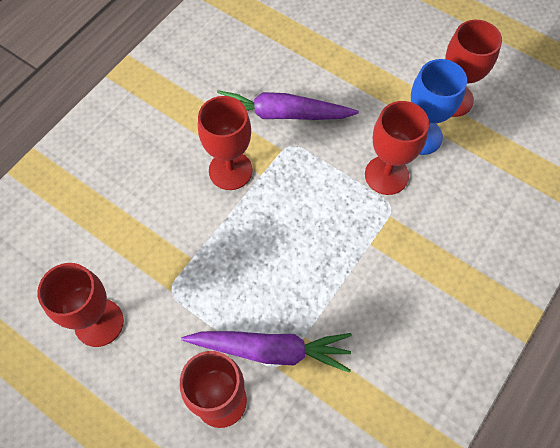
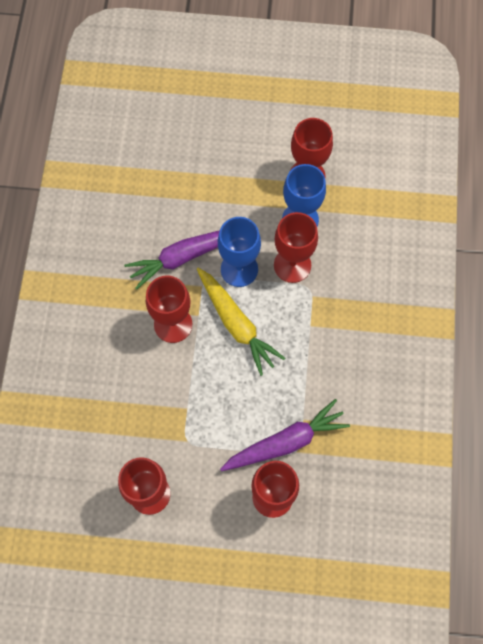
camera: 30 degrees left, 5 degrees up
(294, 202) = (236, 323): none -> yellow carrot
(329, 152) = (239, 269): none -> blue goblet

